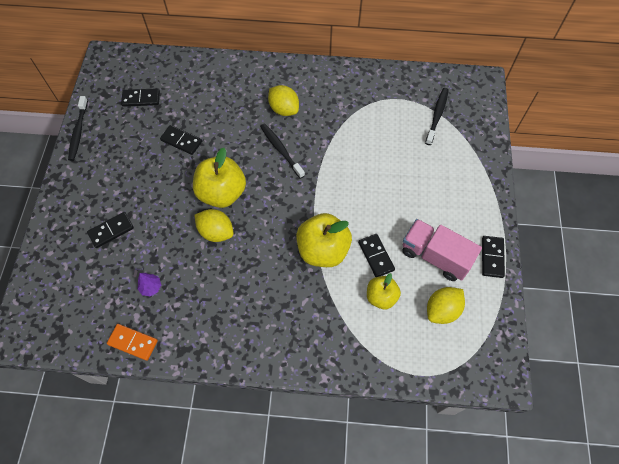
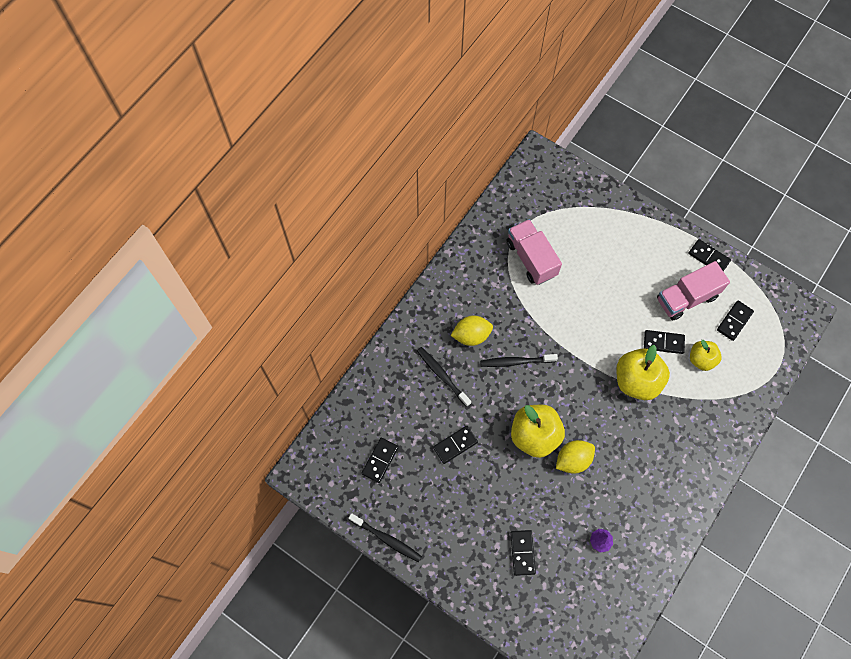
camera: 60 degrees left, 5 degrees up
(133, 342) = (645, 579): orange domino -> none
(383, 119) = (531, 258): none -> pink truck
(437, 115) = (553, 213): black toothbrush -> black toothbrush (442, 375)
(442, 310) = (734, 321): yellow lemon -> black domino

